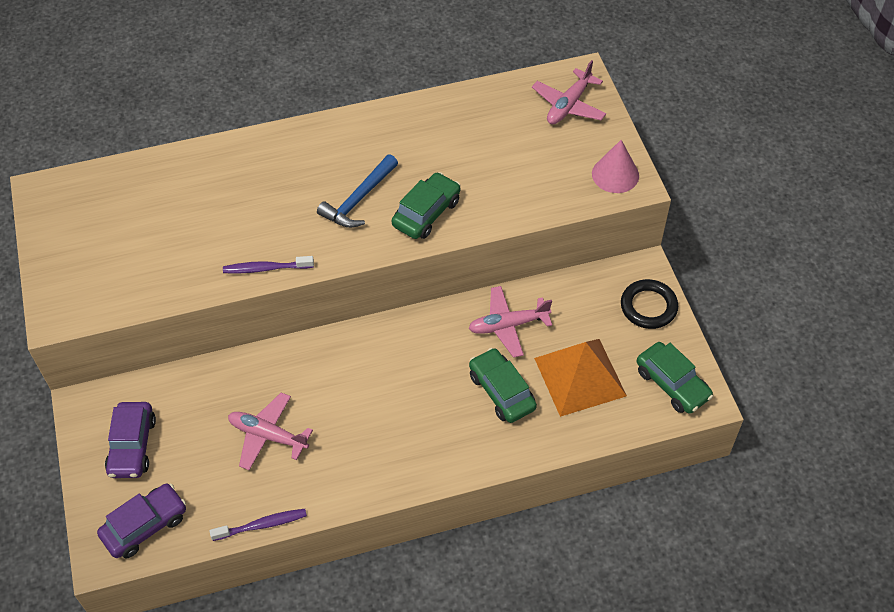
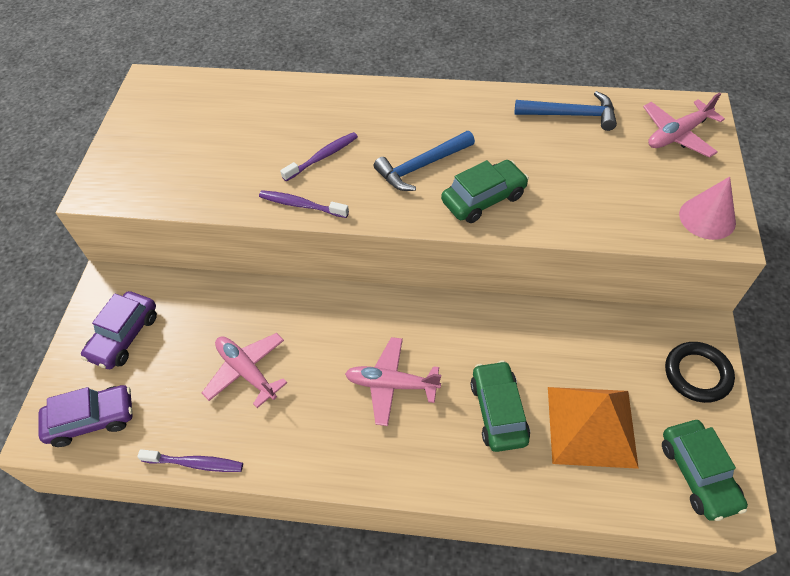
camera: 25 degrees right, 0 degrees up
(263, 217) = (323, 157): none -> purple toothbrush
(471, 111) = (570, 115): none -> blue hammer
(508, 325) = (532, 342): pink plane -> pink plane (391, 384)

